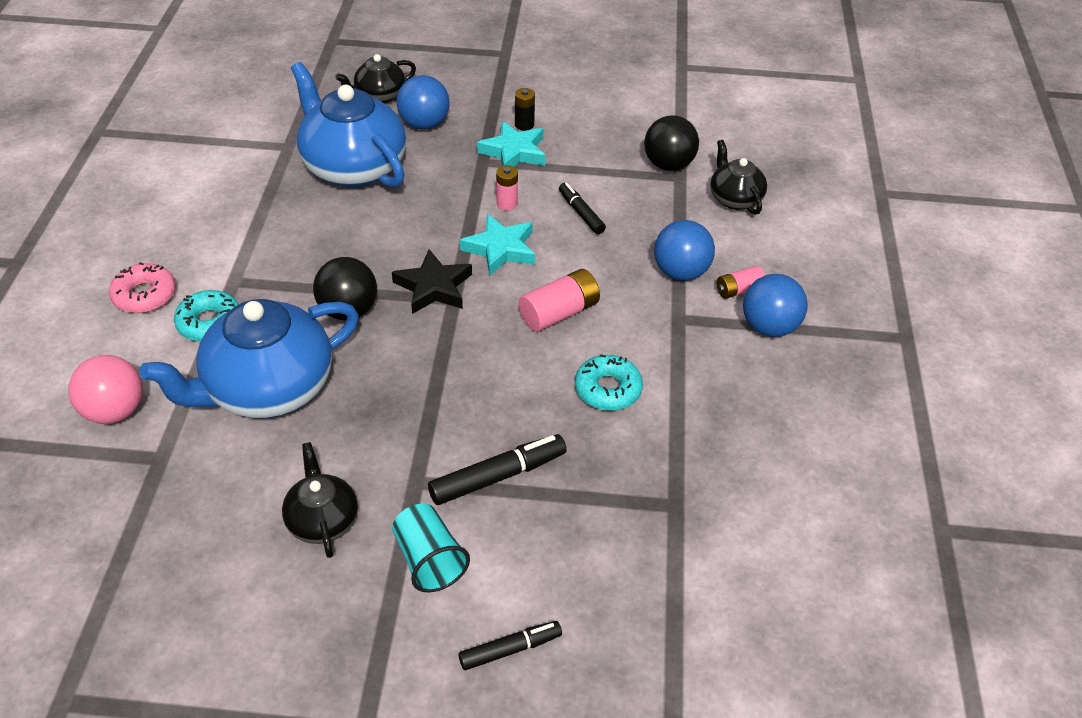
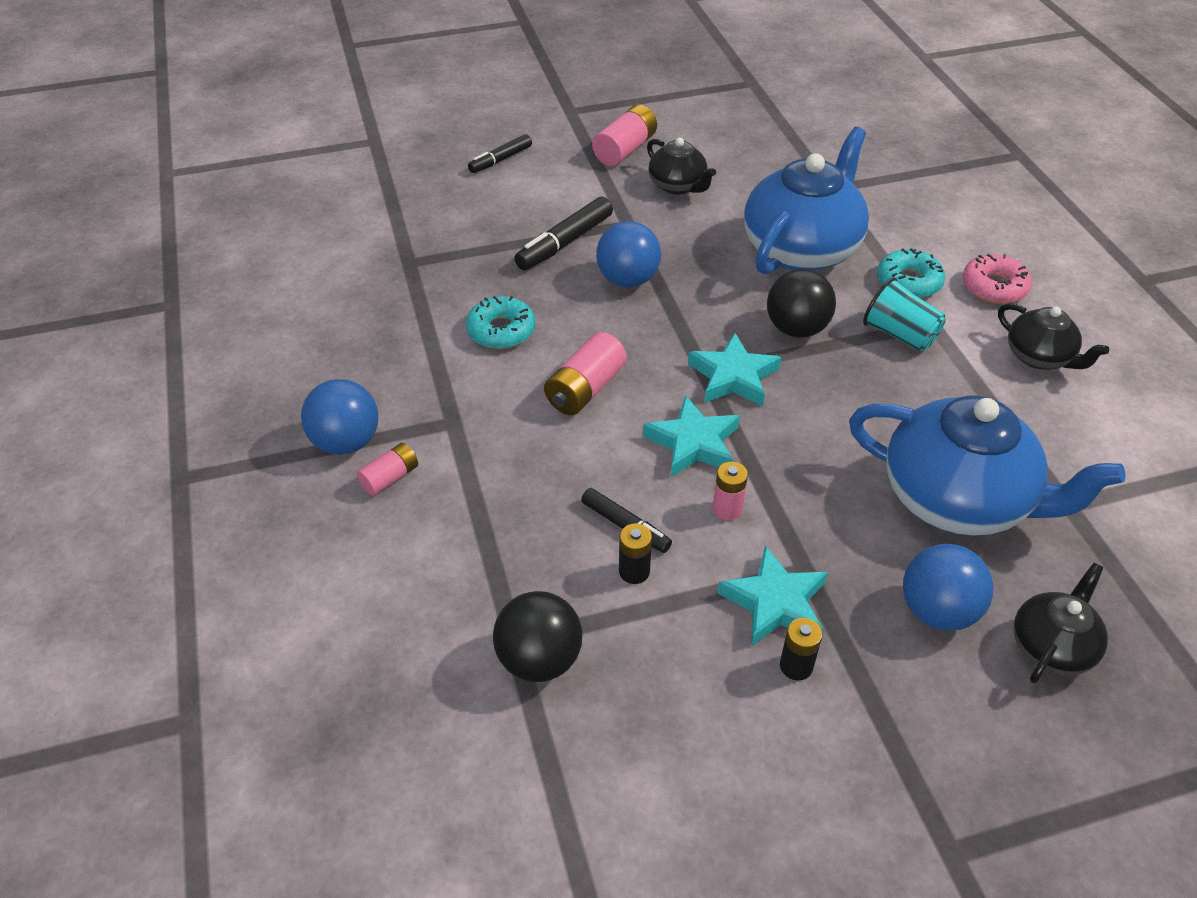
camera: 160 degrees right, 0 degrees up
(115, 411) = (901, 203): pink ball -> none
(341, 611) = (625, 149): none -> pink battery
(429, 560) = (584, 185): turquoise cup -> turquoise cup (900, 335)
(434, 287) = (733, 377): black star -> turquoise star
(589, 189) = (634, 571): none -> black battery
(680, 272) = (467, 480): blue ball -> blue ball (628, 280)
(734, 198) = (422, 625): black teapot -> black teapot (1039, 357)

